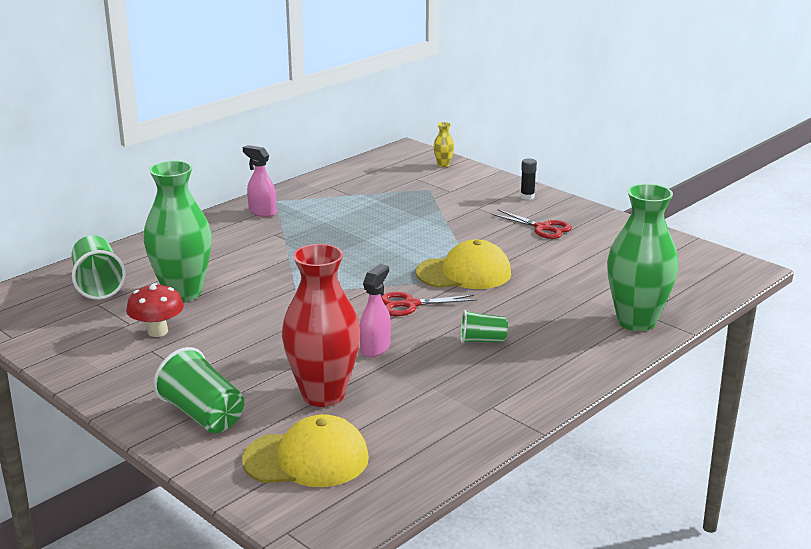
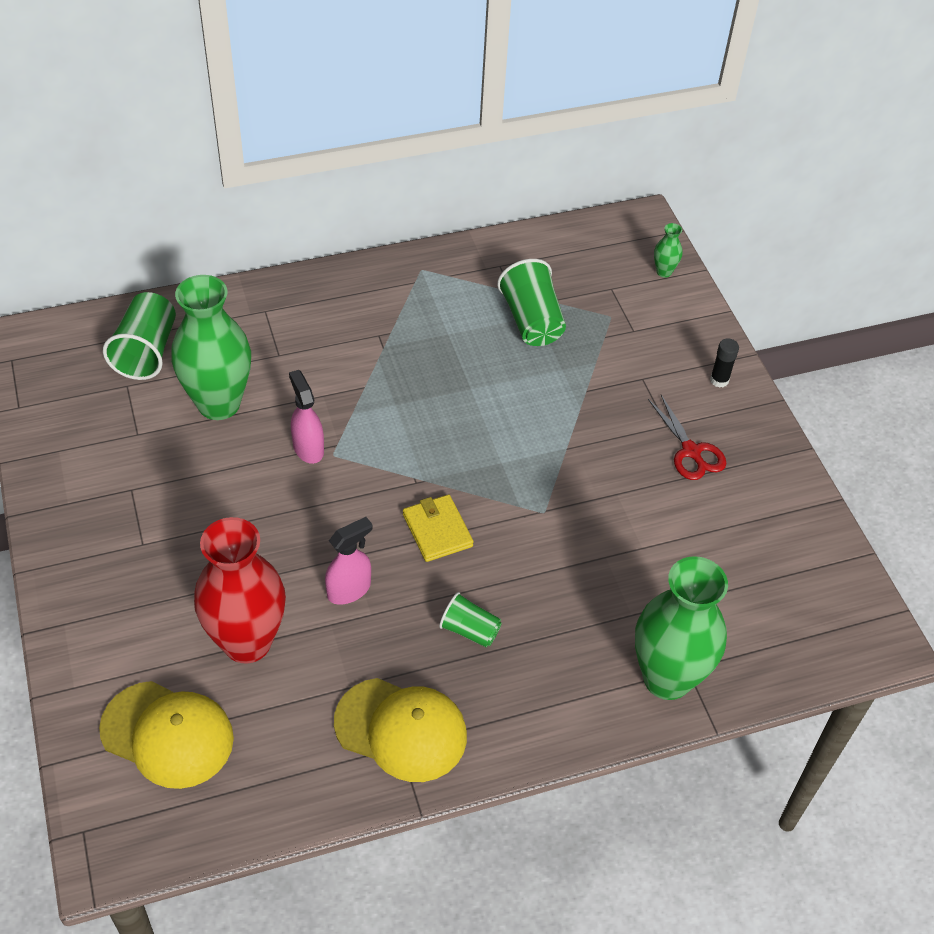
camera: 25 degrees right, 25 degrees up
(157, 331) = (155, 460): red mushroom -> none
(203, 415) = (116, 617): green cup -> green cup (531, 321)
(262, 212) = (392, 286): pink spray bottle -> pink spray bottle (308, 448)
(410, 304) = (437, 530): red scissors -> yellow wallet
(443, 165) = (664, 272): yellow vase -> green vase
(464, 273) = (536, 499): yellow cap -> yellow cap (401, 730)

